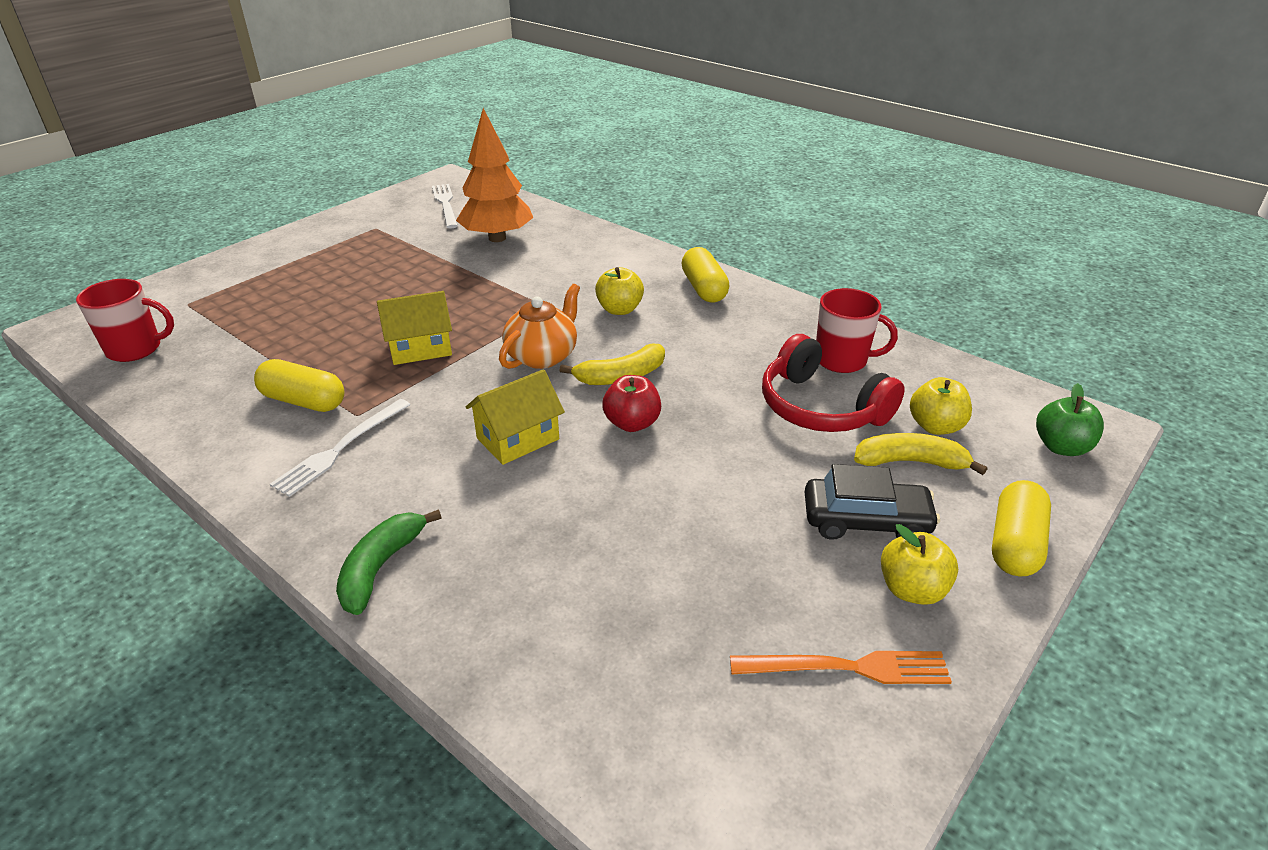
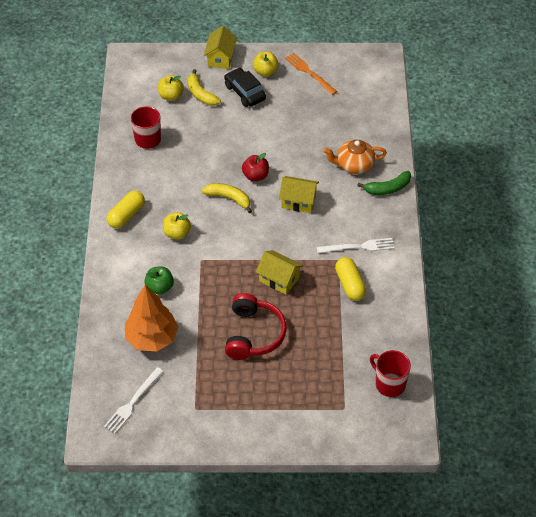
camera: 130 degrees left, 15 degrees up
(543, 356) = (241, 233): orange teapot -> orange teapot (354, 165)
(820, 407) = (190, 130): red headphones -> red headphones (254, 334)
(1014, 544) = (220, 58): yellow capsule -> yellow house
(1061, 447) = (152, 62): green apple -> green apple (159, 287)

